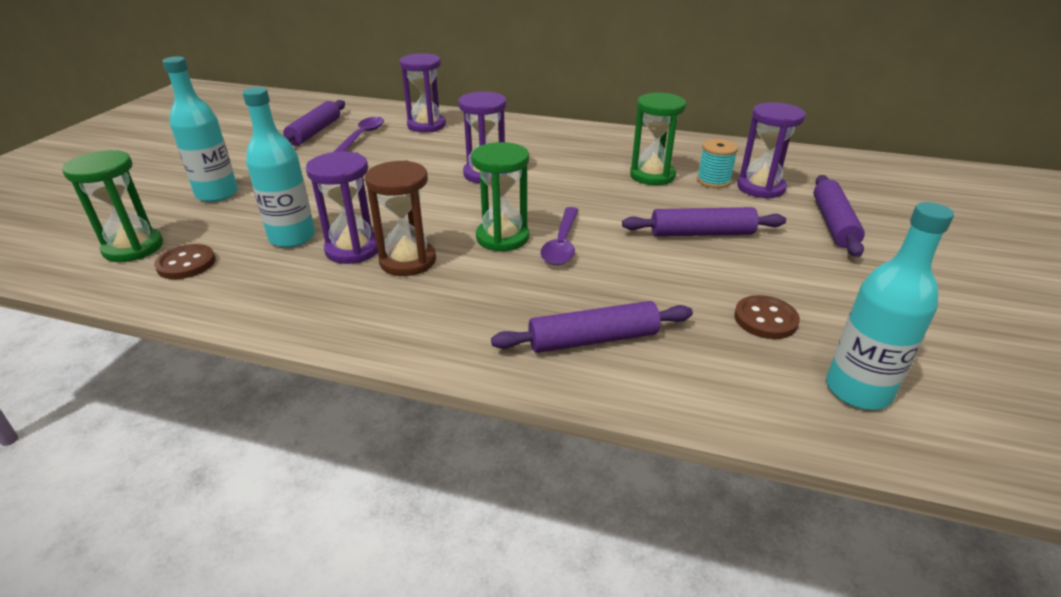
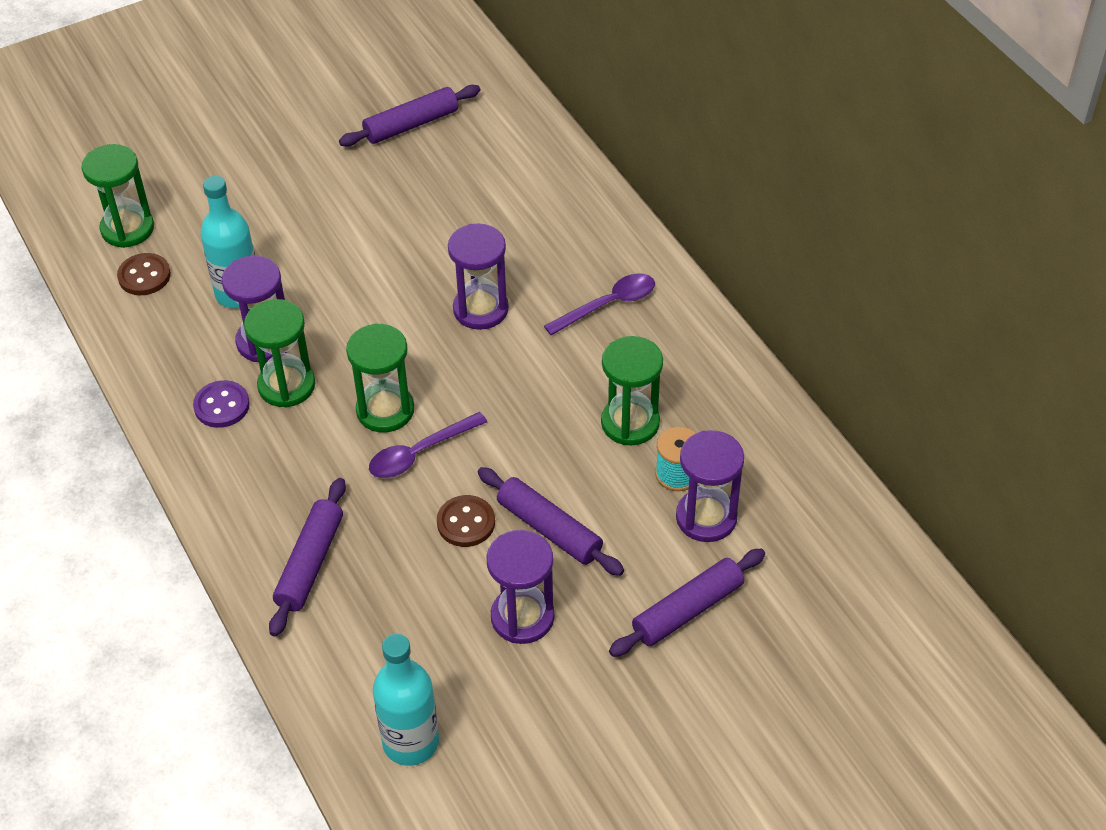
camera: 45 degrees right, 15 degrees up
(217, 194) = (239, 187): turquoise bottle -> none
(362, 136) = (445, 163): purple spoon -> purple spoon (608, 305)
(369, 296) = (222, 406): none -> purple button
(408, 261) = (286, 385): brown hourglass -> green hourglass
(426, 125) = (528, 181): purple hourglass -> purple hourglass (522, 617)
(593, 339) = (310, 563): purple rolling pin -> purple rolling pin turned 75 degrees clockwise
(765, 319) = (449, 645): brown button -> brown button (466, 523)

